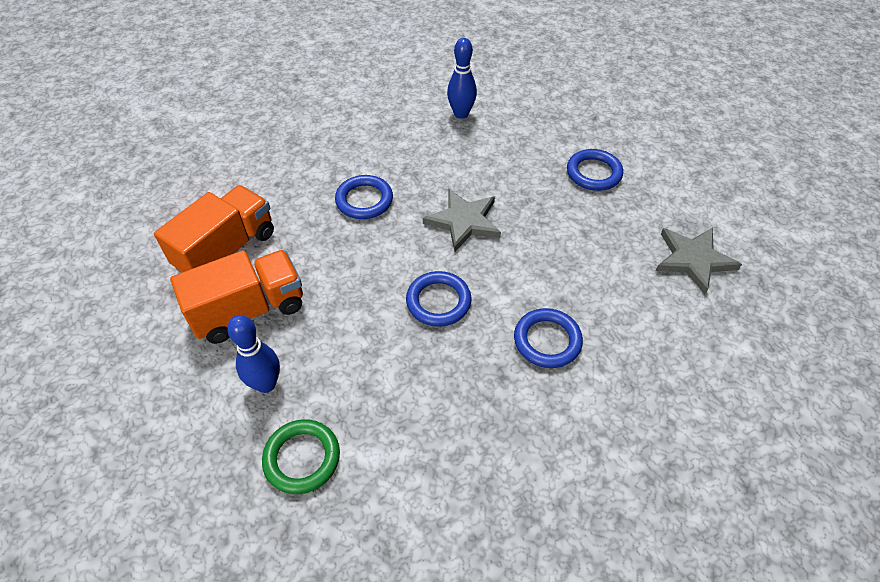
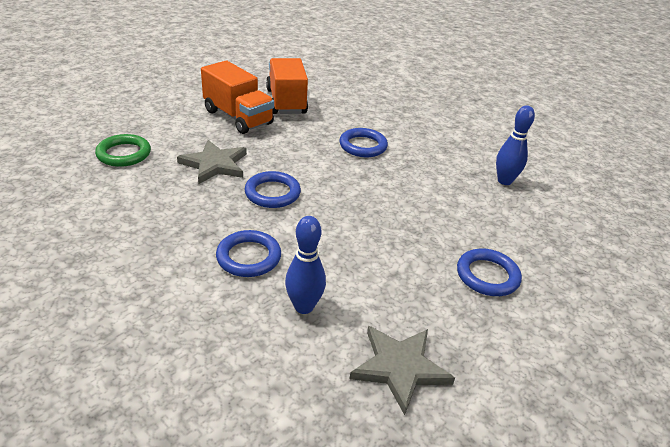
camera: 70 degrees right, 15 degrees down
(226, 250) = (286, 102): orange truck -> orange truck turned 120 degrees counterclockwise
(266, 384) = (180, 132): blue bowling pin -> blue bowling pin (304, 306)
(464, 221) = (367, 197): grey star -> grey star (215, 164)

